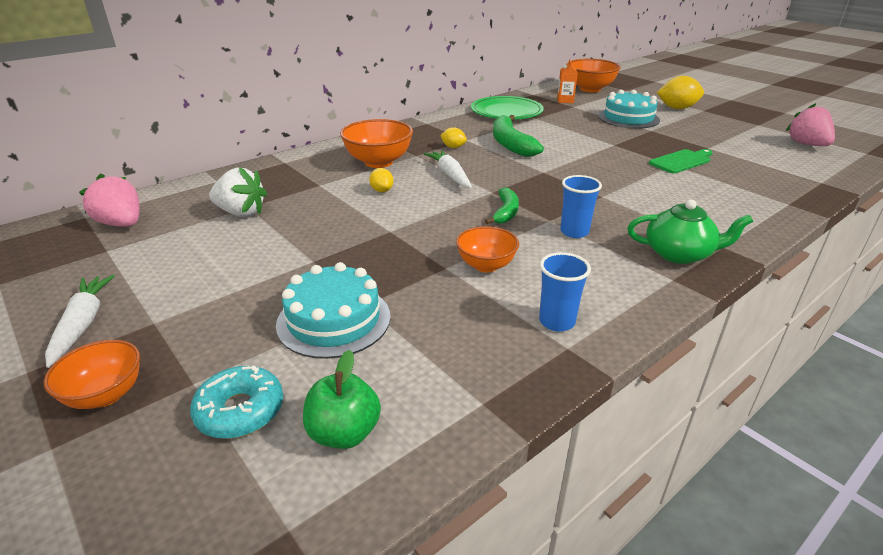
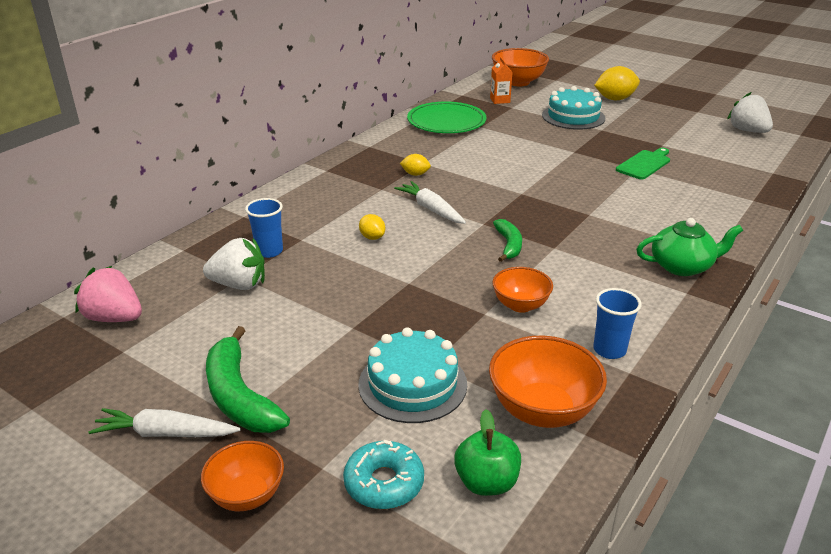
camera: 15 degrees left, 0 degrees up
(82, 324) = (165, 433): white carrot -> white carrot turned 60 degrees counterclockwise
(378, 162) = (347, 203): orange bowl -> orange bowl (542, 410)
(510, 144) = (472, 163): green banana -> green banana (239, 396)
(574, 232) = (582, 257): blue cup -> blue cup (269, 251)
(807, 144) = (747, 131): pink strawberry -> white strawberry

